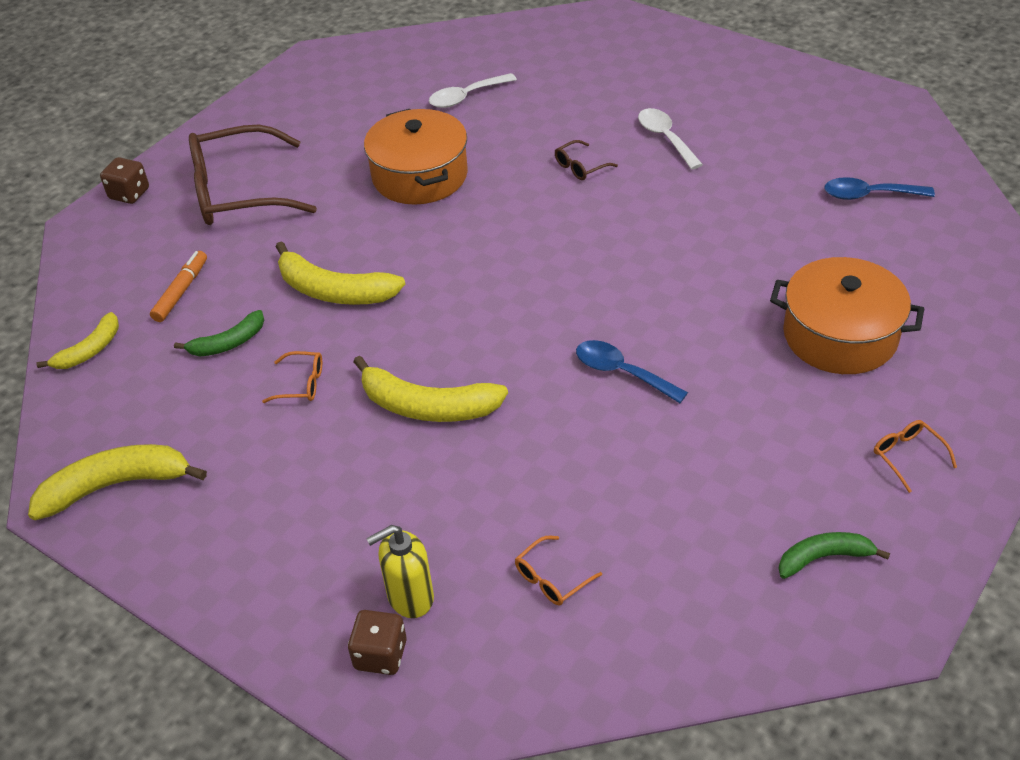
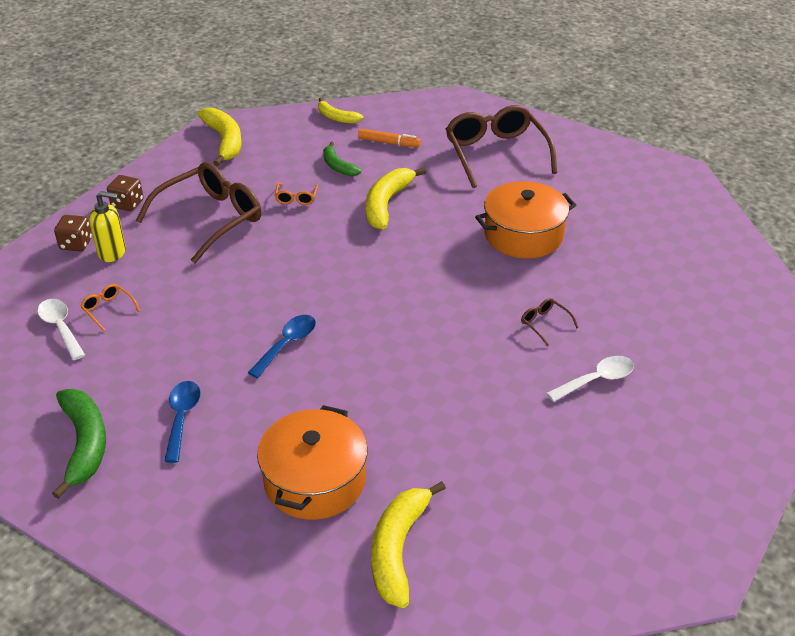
camera: 85 degrees right, 5 degrees down
(129, 194) = (490, 110): brown dice -> brown dice (127, 204)
(337, 479) = (211, 219): none -> brown glasses
(410, 597) = (112, 252): yellow soap dispenser -> yellow soap dispenser turned 120 degrees clockwise
(428, 406) = (267, 252): yellow banana -> yellow banana (398, 549)
(466, 97) = (640, 255): white spoon -> white spoon (61, 328)
(823, 558) = (84, 444): green banana -> green banana, size x1.66
(869, 195) = (519, 528): blue spoon -> blue spoon (182, 418)
(907, 456) = (168, 508): orange glasses -> none

